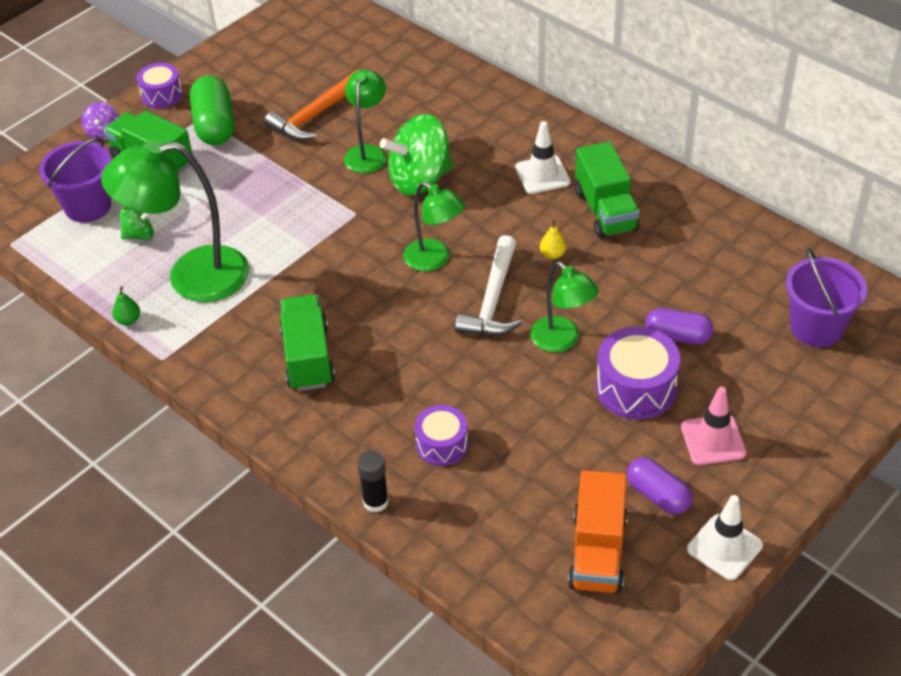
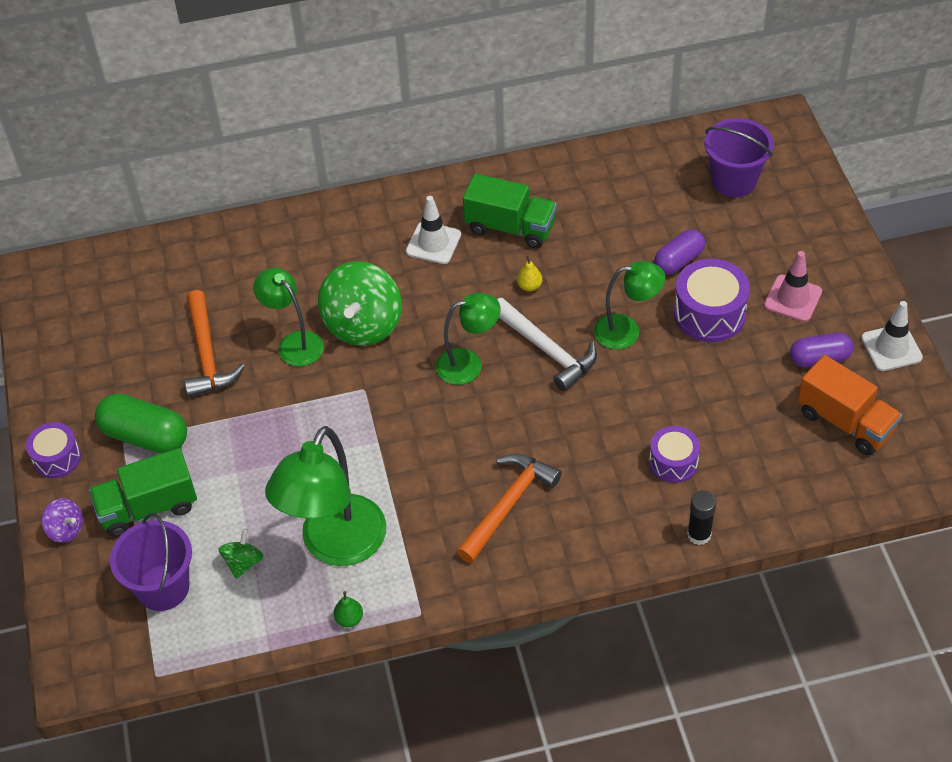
camera: 55 degrees left, 5 degrees up
(308, 357) = (507, 505): green truck -> orange hammer

